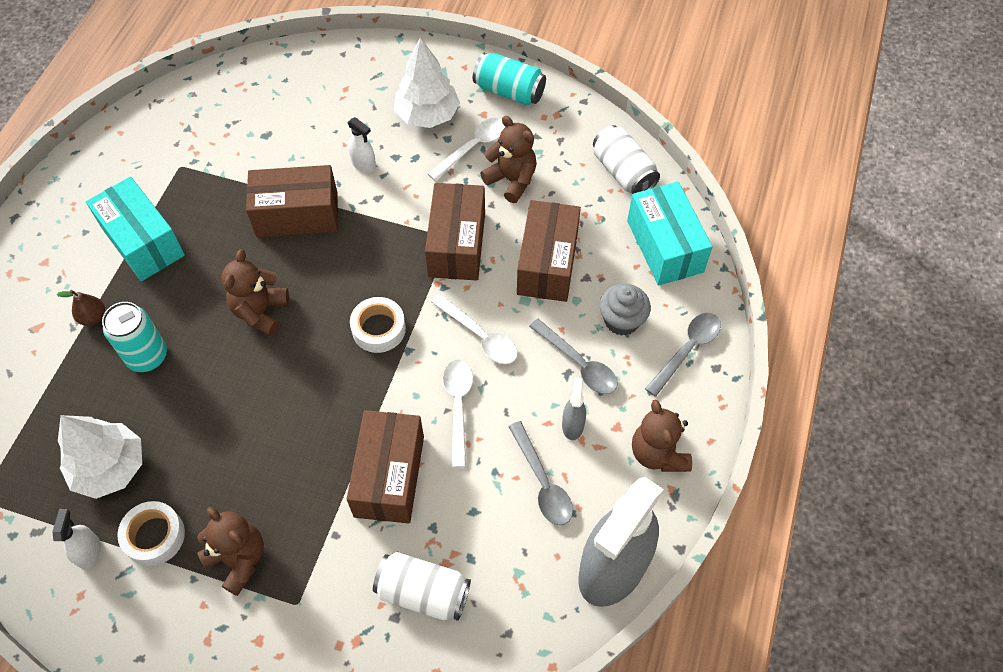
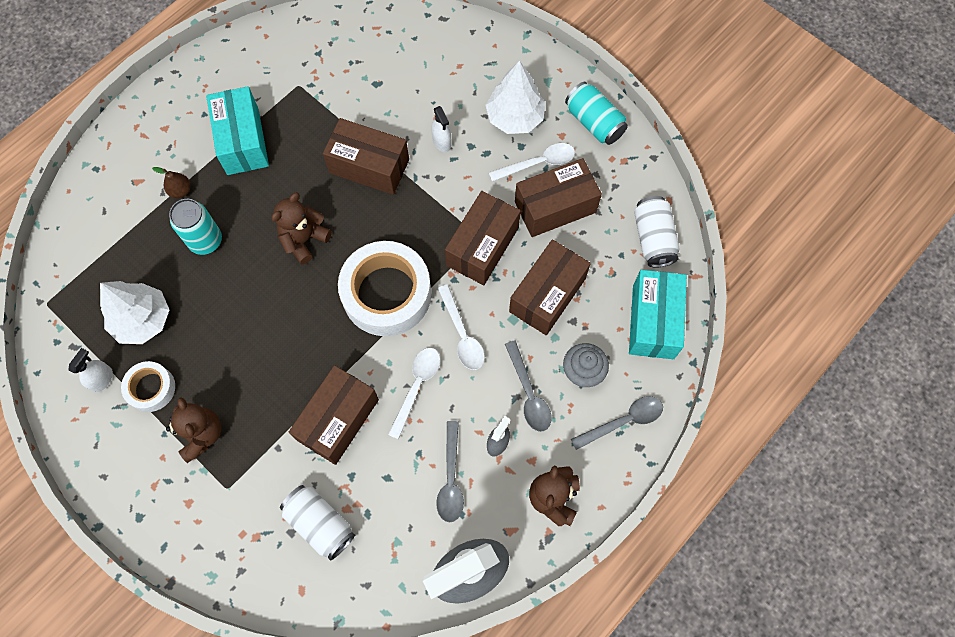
camera: 25 degrees right, 10 degrees up
(378, 329) = (386, 293): white tape -> white tape, size x1.94
(511, 180) = (555, 207): brown teddy bear -> brown box

